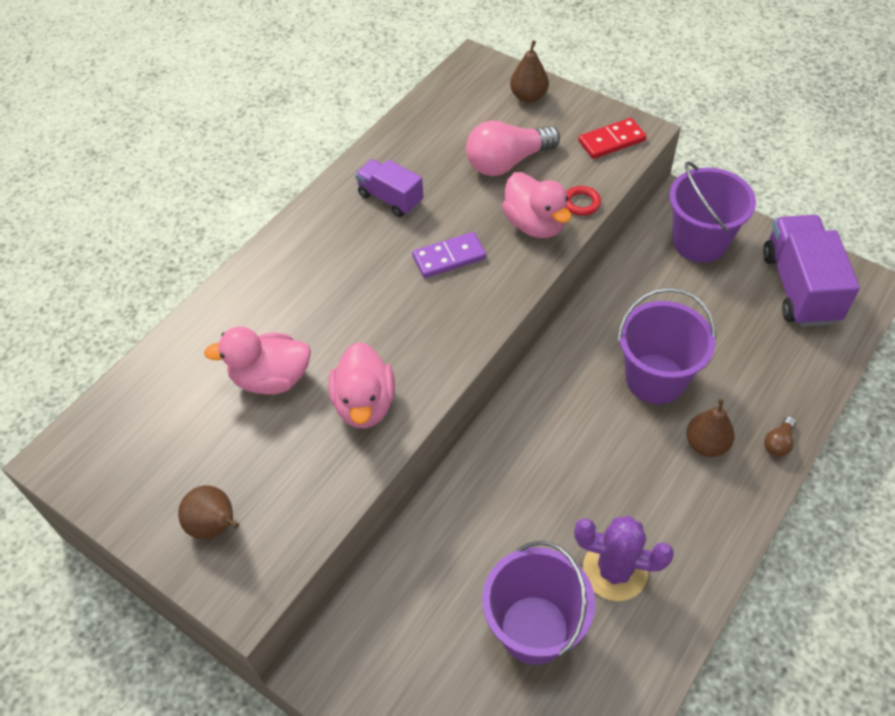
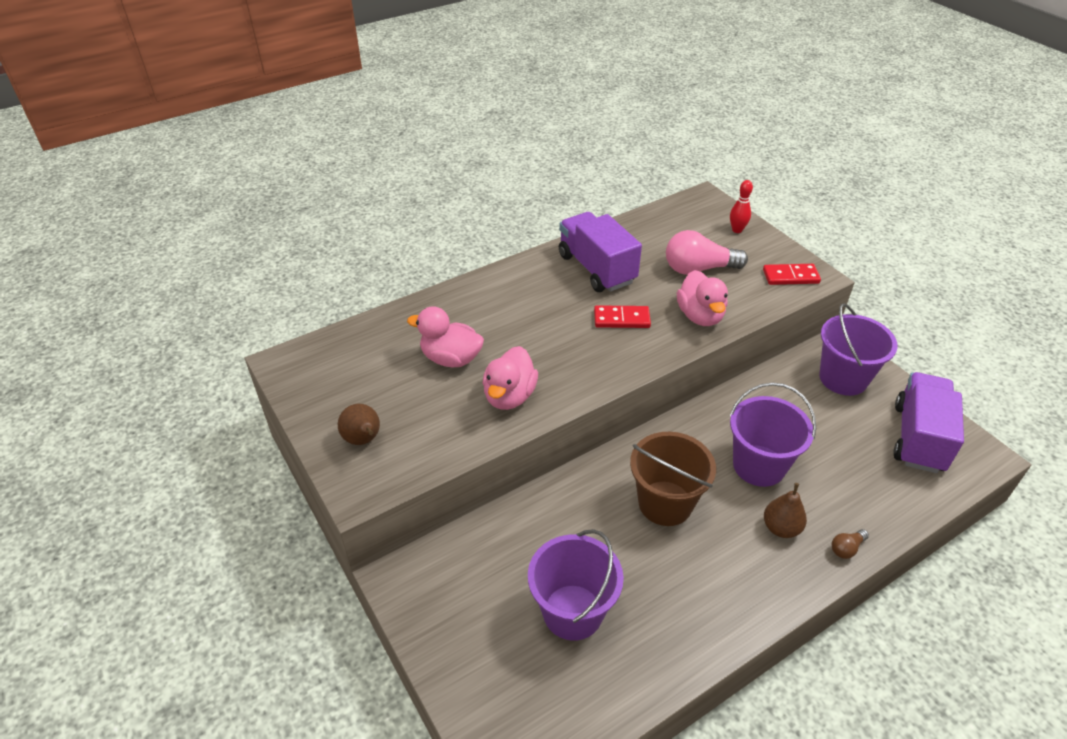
camera: 20 degrees right, 10 degrees down
(390, 199) = (596, 269): purple truck -> purple truck, size x1.72
(449, 257) = (621, 319): purple domino -> red domino
(528, 96) = (737, 230): brown pear -> red bowling pin
(577, 461) = (665, 503): none -> brown bucket
(581, 203) = (745, 312): red ring -> none
(614, 570) = (659, 594): purple cactus -> none

